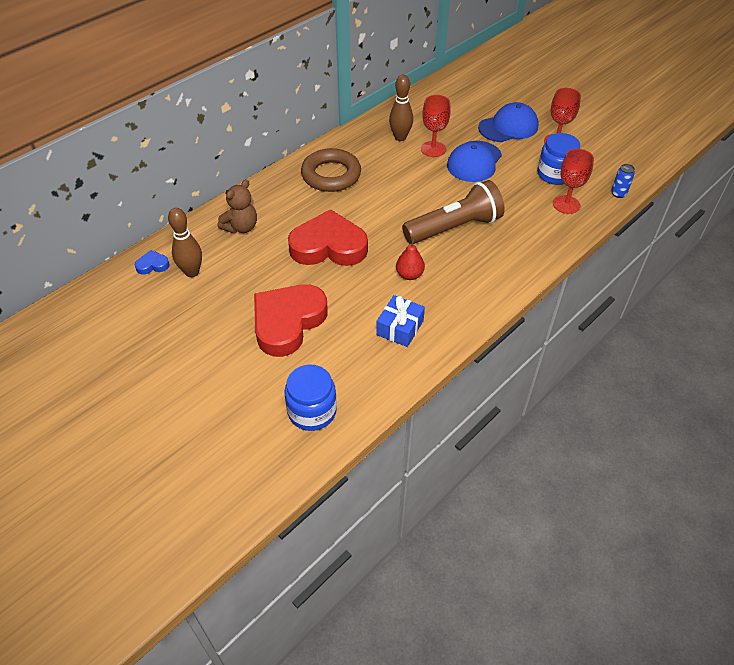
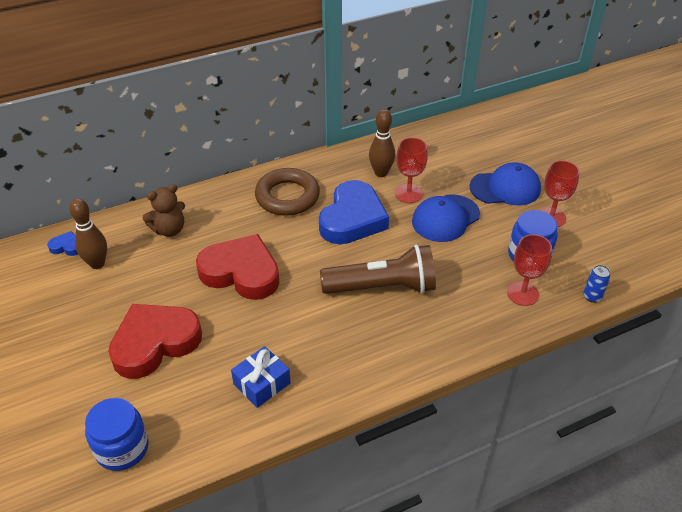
camera: 20 degrees right, 5 degrees down
(398, 180) = (352, 219): none -> blue heart
(409, 275) = (305, 327): red pear -> none

